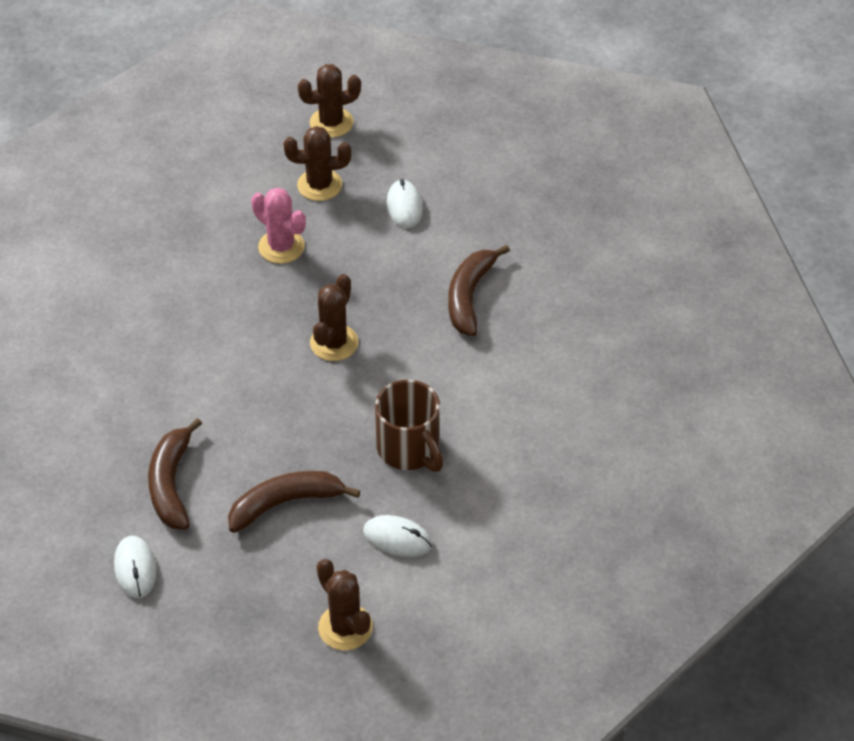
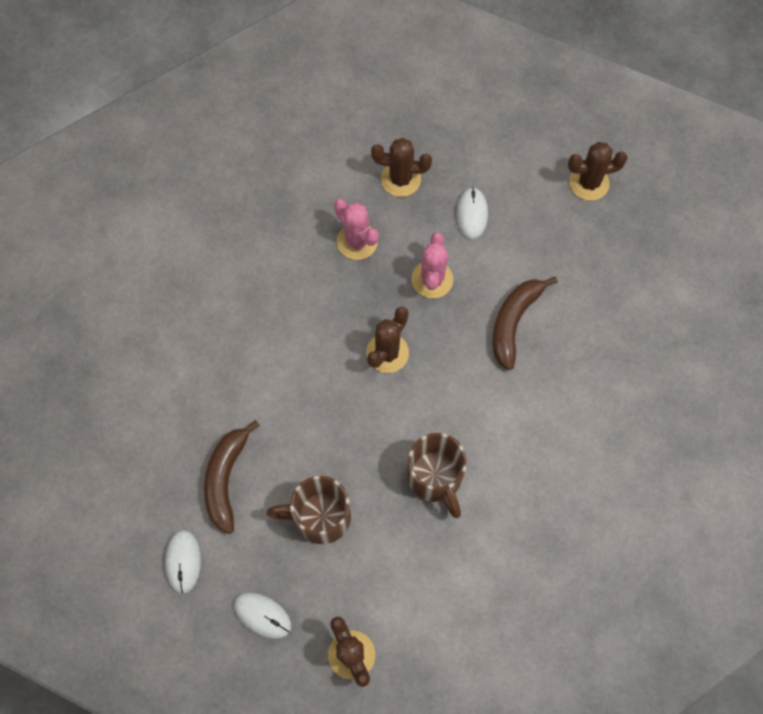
camera: 10 degrees right, 20 degrees up
(285, 503) = (320, 516): brown banana -> brown mug
(331, 123) = (421, 112): brown cactus -> brown cactus (589, 183)
(371, 270) = (432, 279): none -> pink cactus
(397, 538) = (410, 570): white mouse -> white mouse (262, 615)

